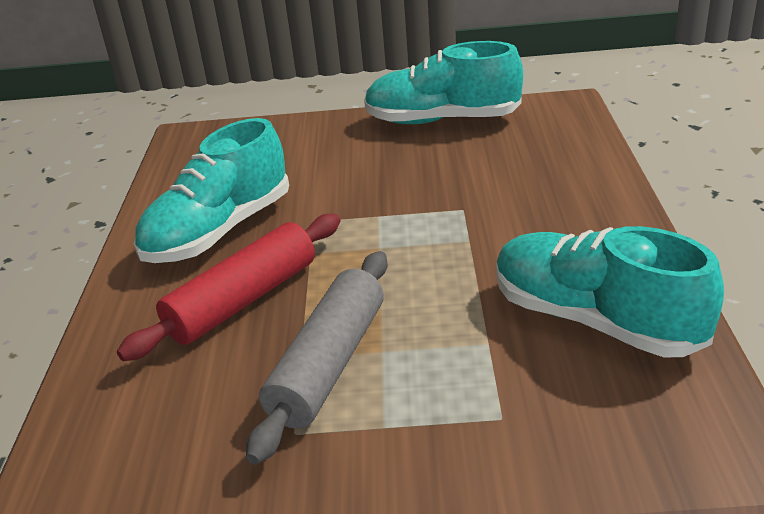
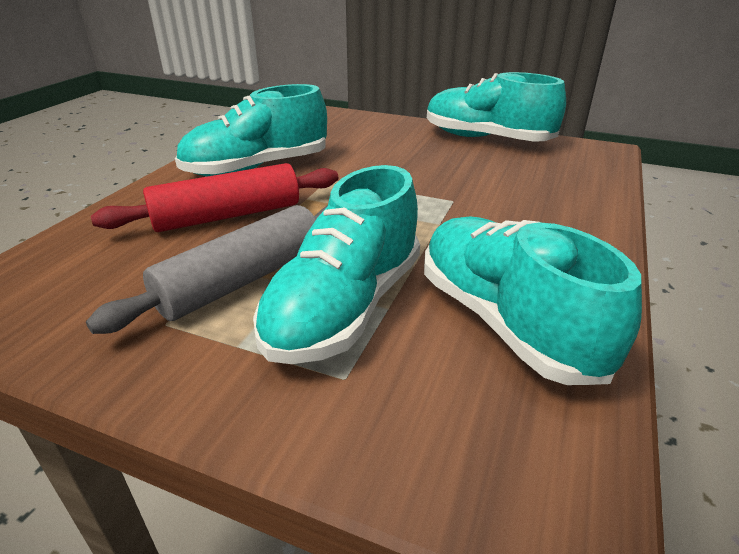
camera: 20 degrees right, 0 degrees up
(450, 356) = (345, 307): none -> turquoise shoe

